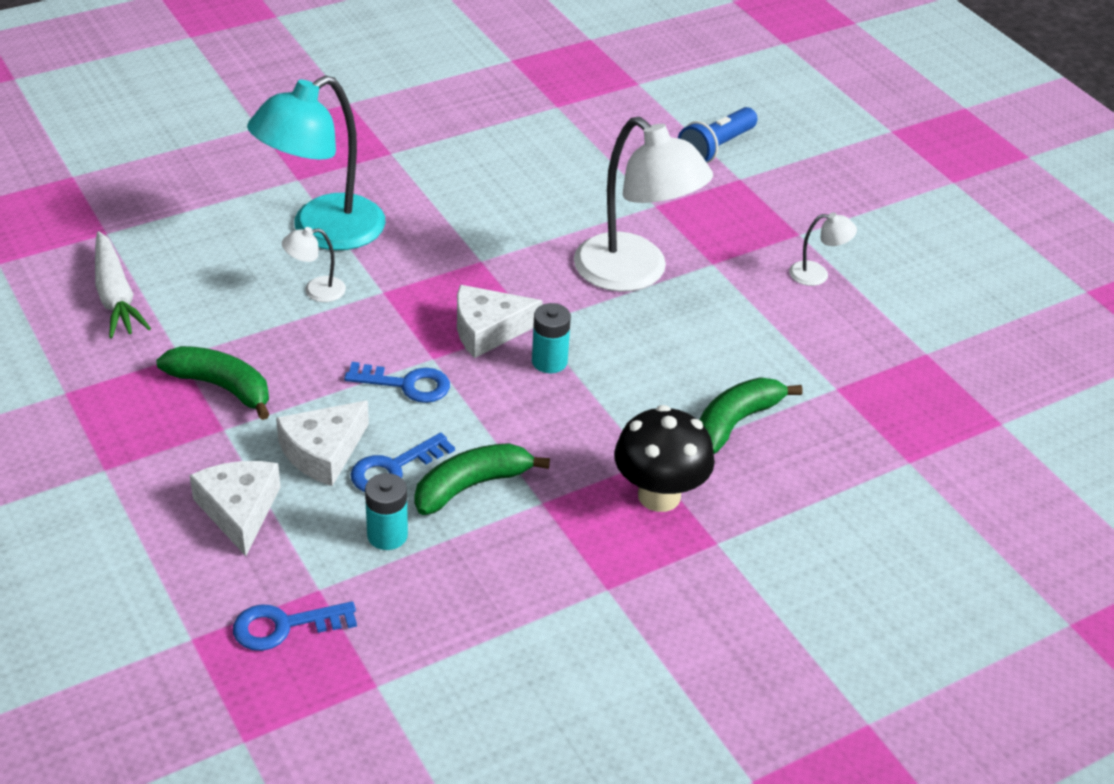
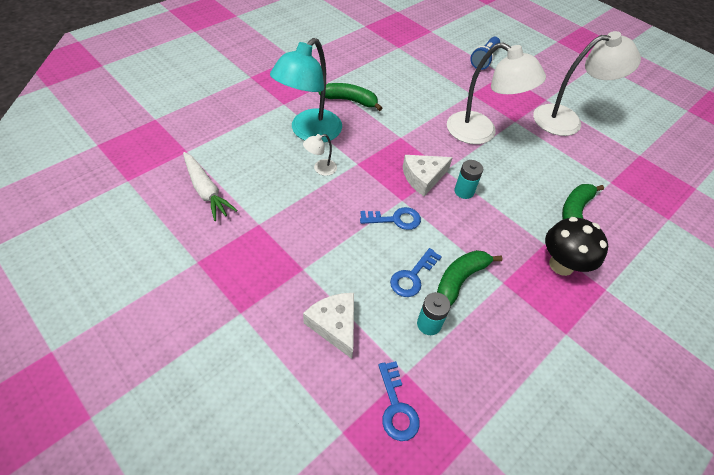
camera: 15 degrees left, 10 degrees up
(221, 387) = (291, 240): green banana -> green banana (350, 100)
(284, 626) = (396, 407): blue key -> blue key turned 75 degrees counterclockwise
(323, 452) = (367, 273): white cheese -> none
(817, 274) = (566, 120): white lamp -> white lamp, size x2.37

